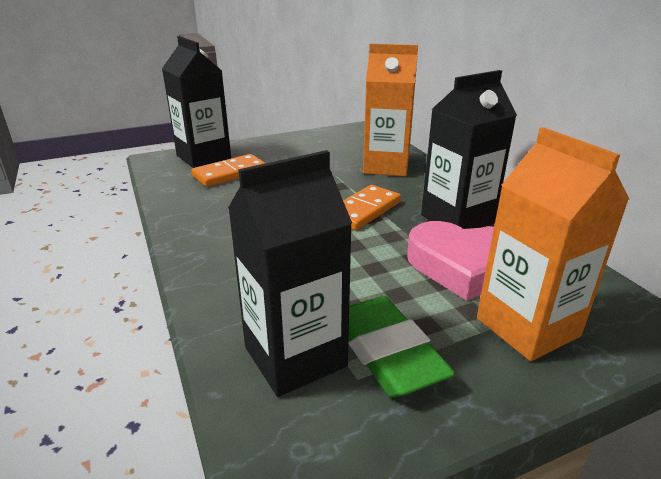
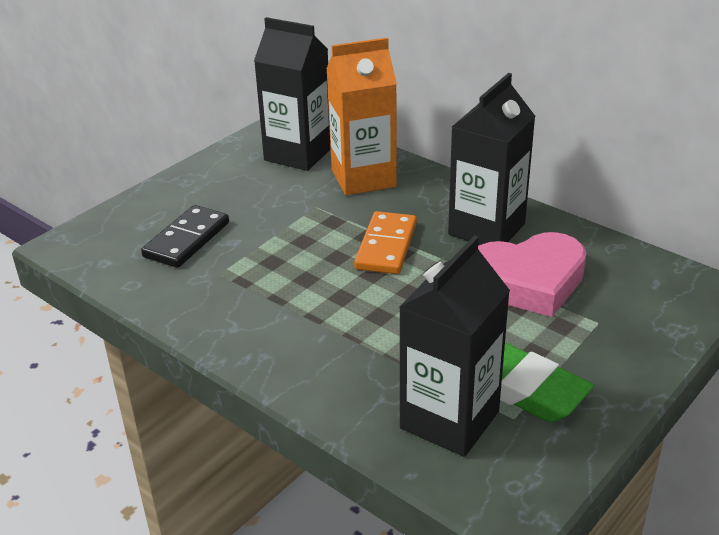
camera: 25 degrees left, 5 degrees up
(203, 157) = (126, 224): black carton -> black carton (298, 154)
(230, 173) = (187, 240): orange domino -> black domino
(527, 327) = (614, 325): orange carton -> none

